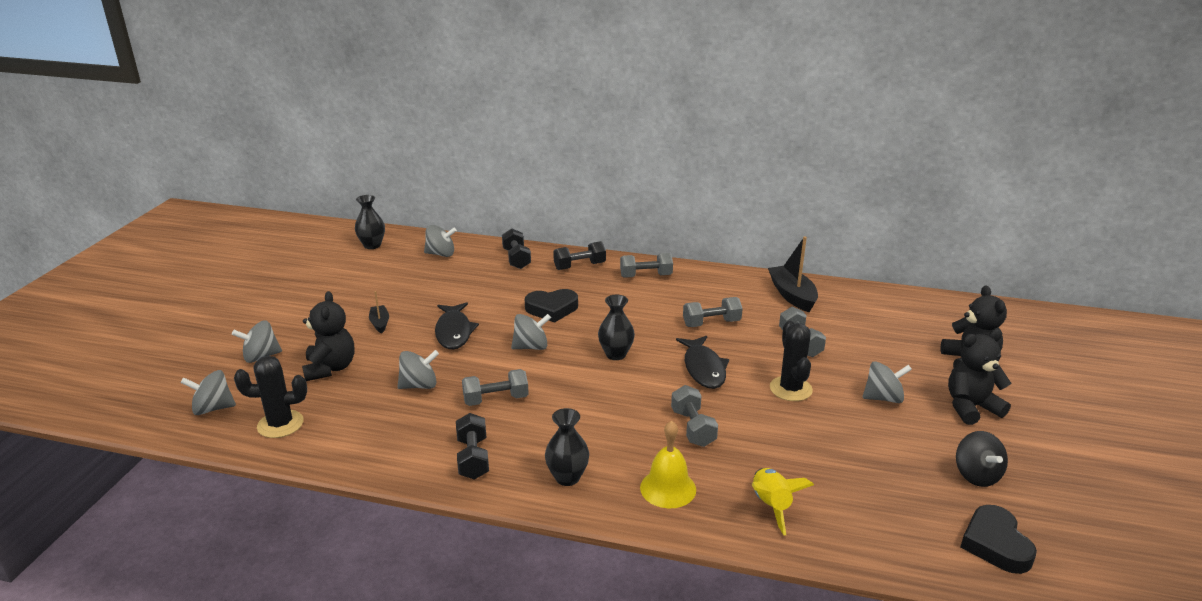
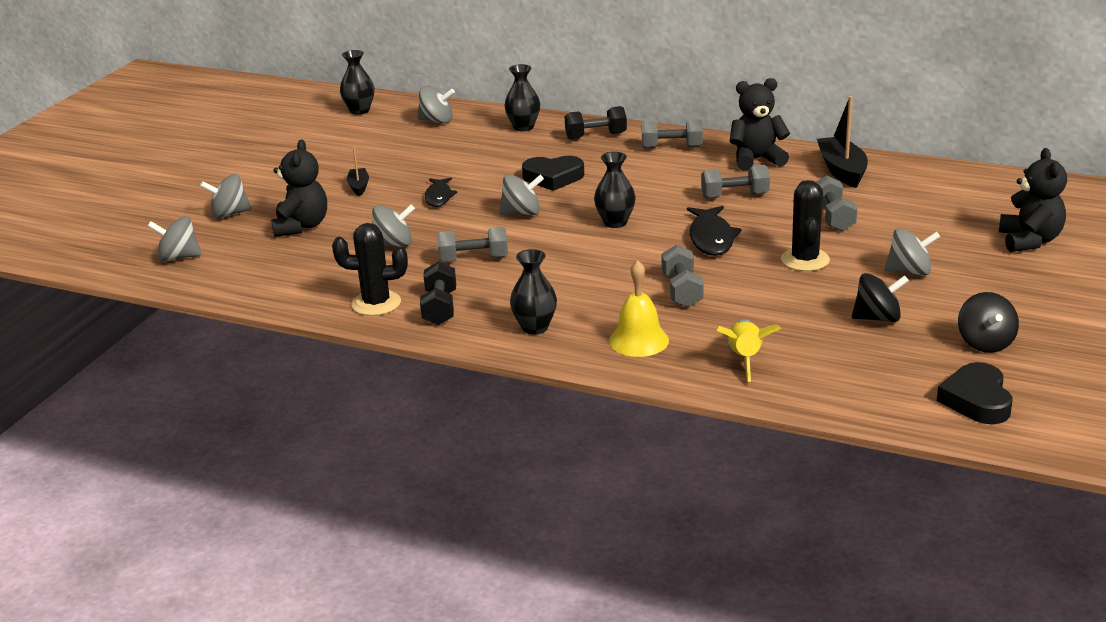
camera: 10 degrees right, 0 degrees up
(280, 424) = (246, 273): black cactus -> black cactus (376, 303)
(454, 332) = (439, 197): black fish -> black fish, size x0.66
(516, 259) = (523, 127): black dumbbell -> black vase
(874, 451) = (877, 318): none -> black spinning top
(971, 407) = (1009, 283): black teddy bear -> black teddy bear (756, 159)

